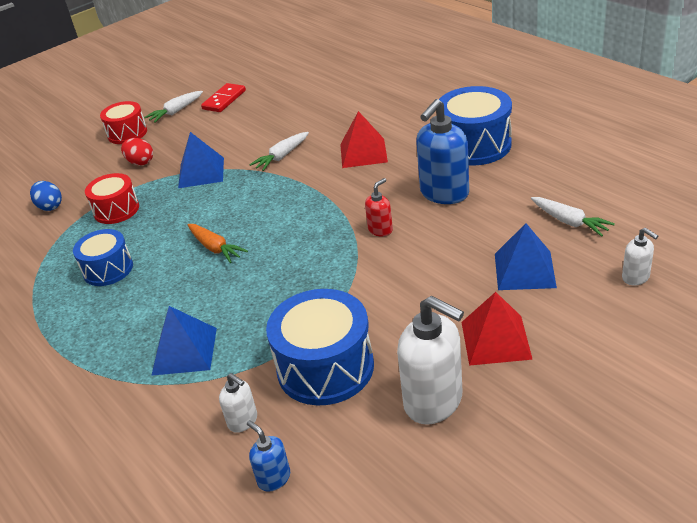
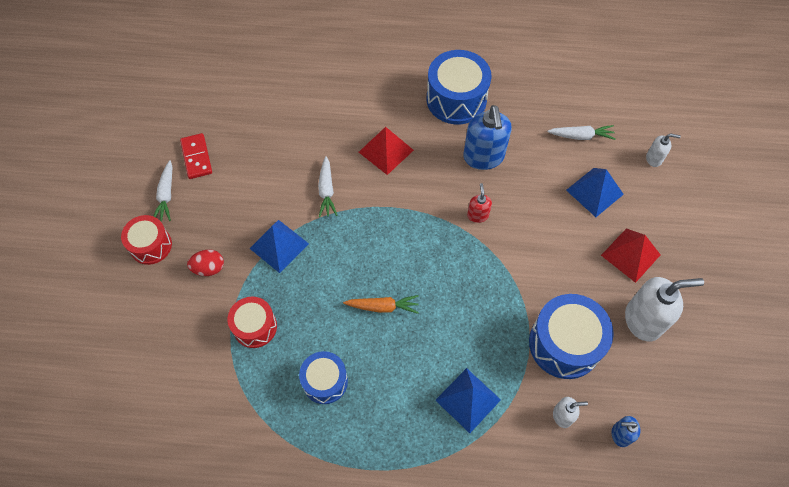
camera: 50 degrees left, 25 degrees up
(50, 206) = (187, 363): blue egg -> none

